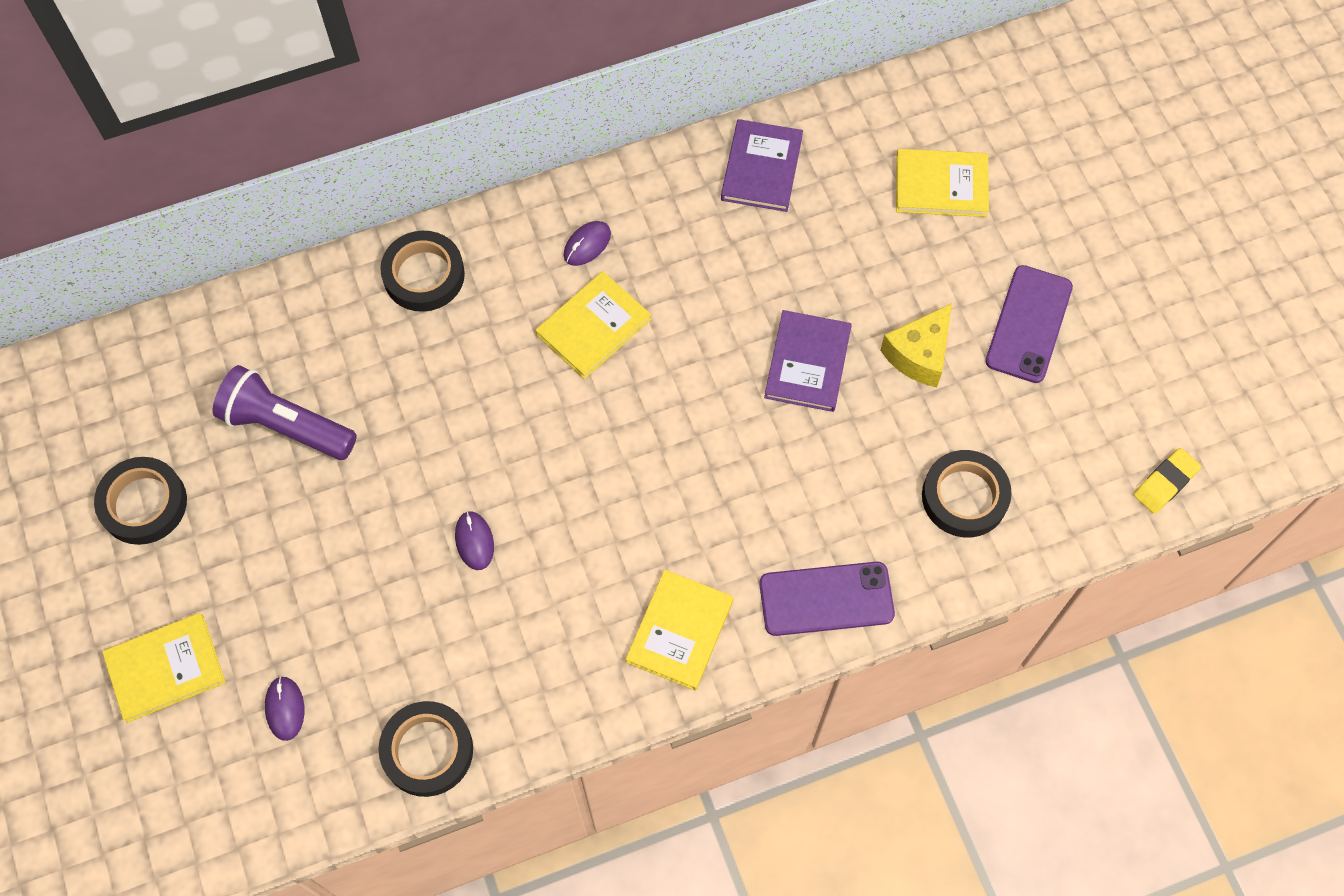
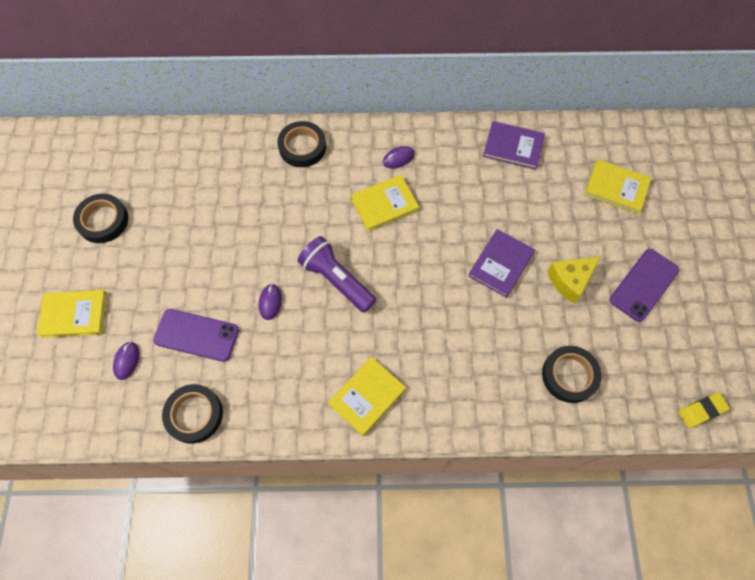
camera: 20 degrees right, 0 degrees up
(286, 425) = (195, 203): purple flashlight -> purple flashlight (336, 280)
(761, 168) = (513, 147): purple book -> purple book turned 75 degrees clockwise
(826, 599) = (462, 408): purple phone -> purple phone (196, 335)

